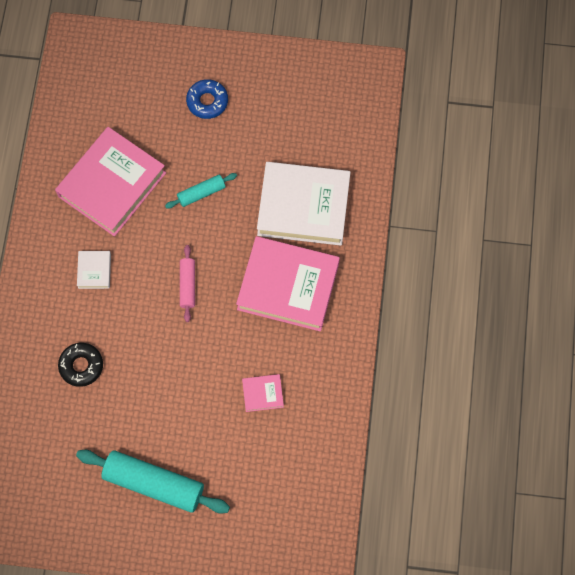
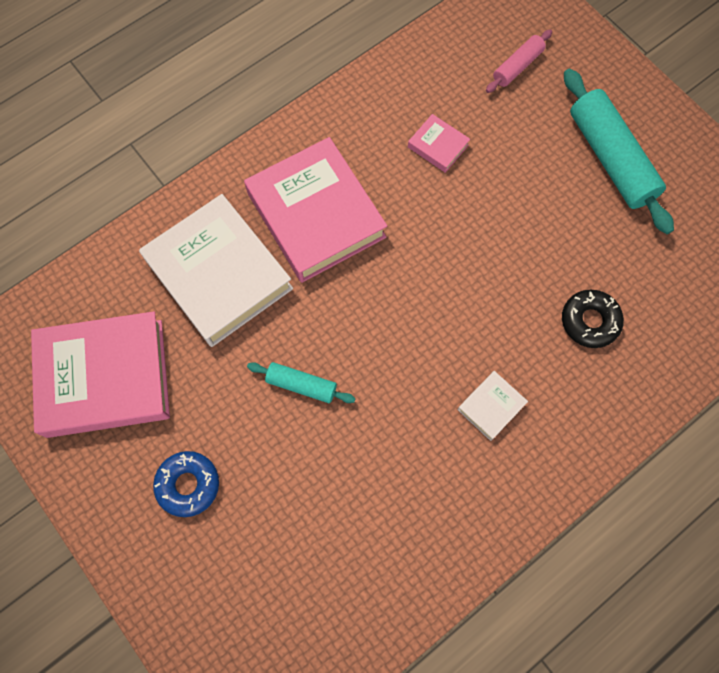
camera: 135 degrees left, 0 degrees up
(112, 185) = (384, 487): pink book -> pink book (105, 377)
(188, 285) = (410, 303): pink rolling pin -> pink rolling pin (517, 66)

